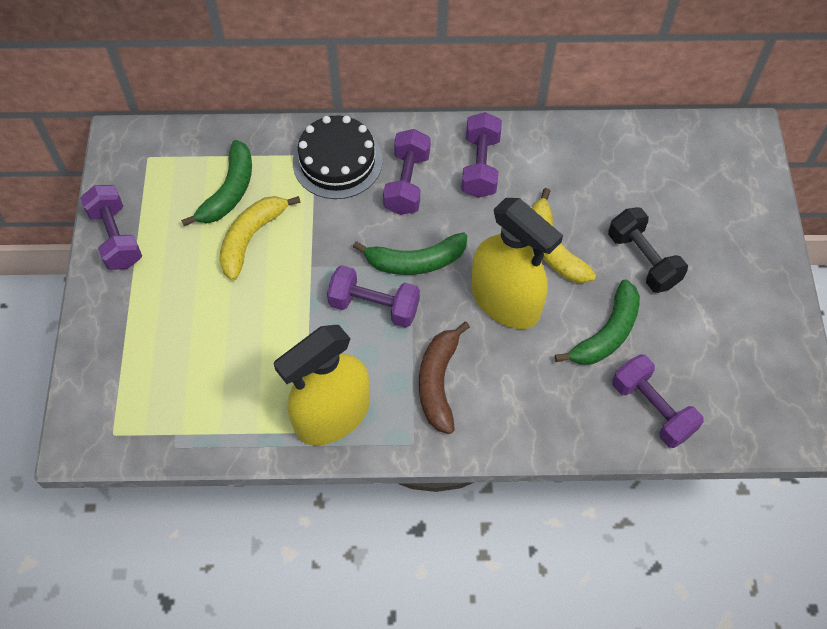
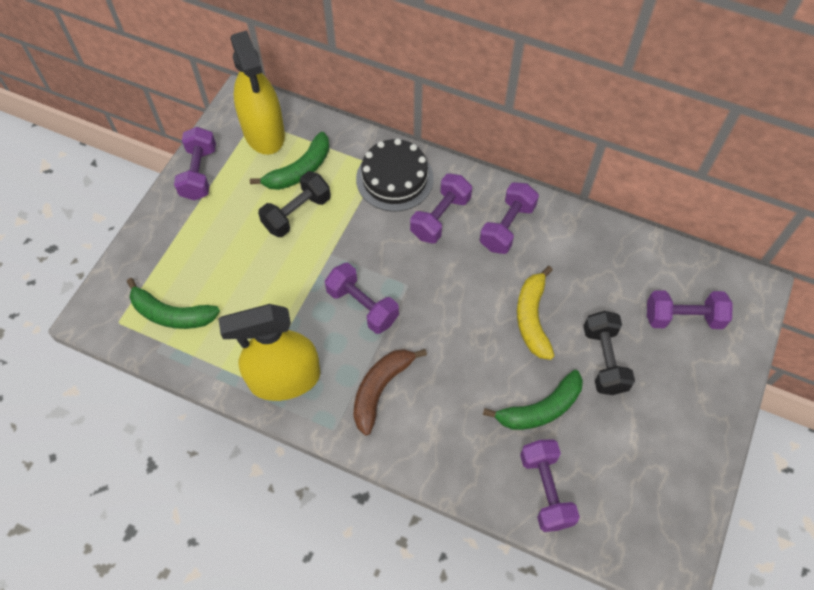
camera: 25 degrees right, 0 degrees up
(251, 238) = (297, 213): yellow banana -> black dumbbell
(415, 261) = (414, 283): green banana -> green banana (171, 314)
(505, 301) = (469, 346): yellow spray bottle -> yellow spray bottle (264, 132)
(695, 188) = (683, 318): none -> purple dumbbell

